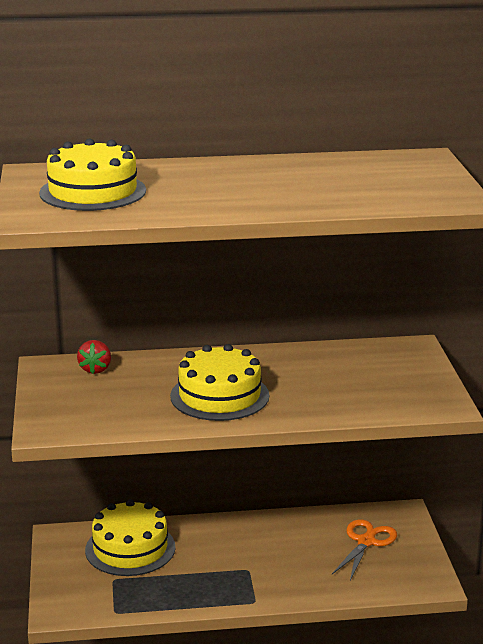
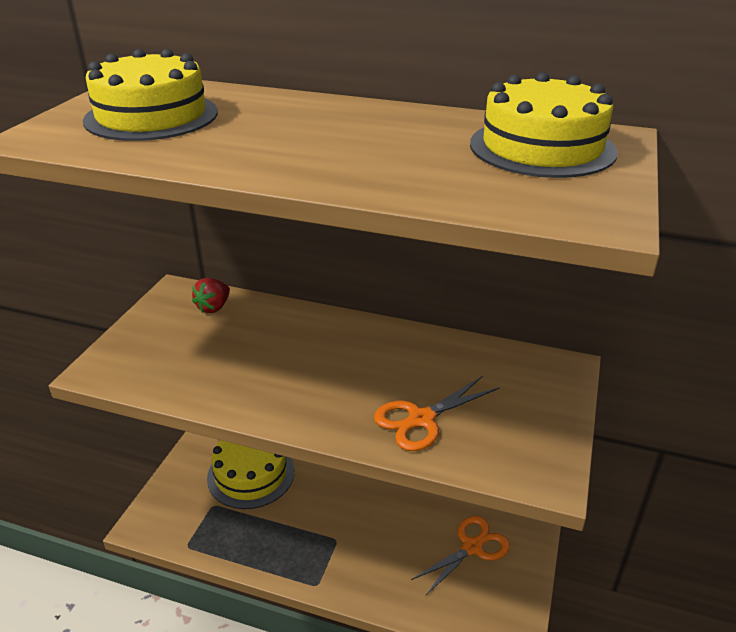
camera: 25 degrees right, 10 degrees up
(219, 396) = (299, 377): yellow cake -> yellow cake (542, 147)
(336, 398) = (421, 419): none -> orange scissors

